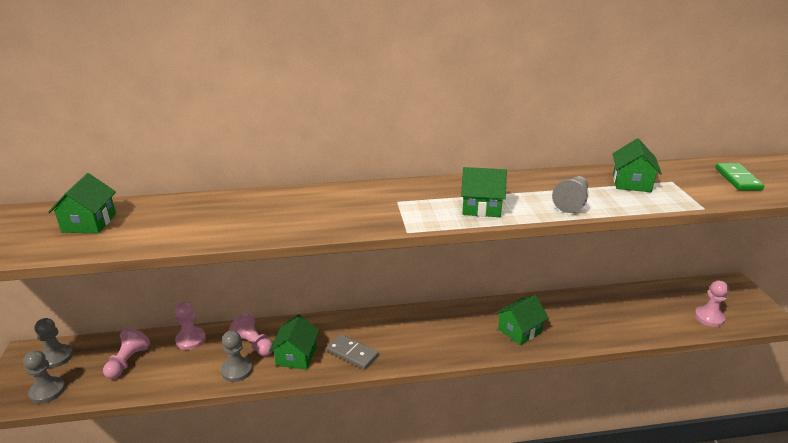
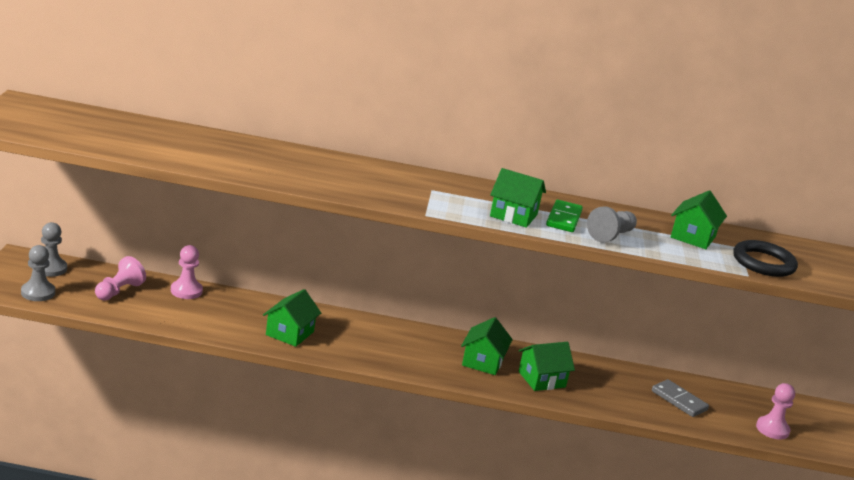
camera: 10 degrees right, 5 degrees down
(89, 223) = (131, 133): green house -> green house (483, 362)
(237, 370) = (225, 328): grey pawn -> none
(253, 344) = (249, 312): pink pawn -> none
(352, 353) = (348, 347): grey domino -> grey domino (679, 400)
(703, 191) = (763, 263): none -> black ring
(738, 179) = (817, 264): green domino -> green domino (564, 219)

